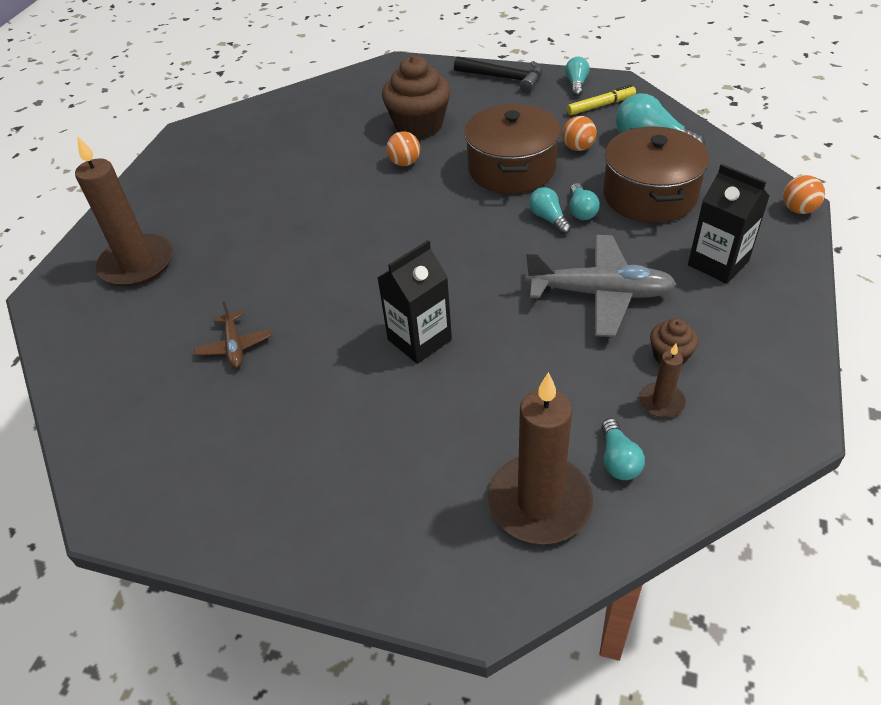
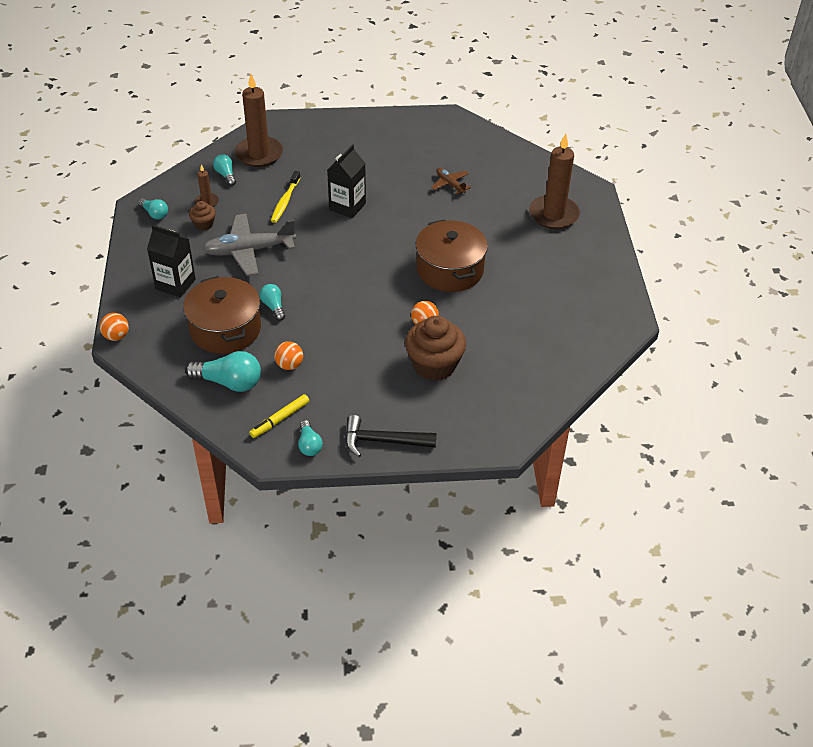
camera: 155 degrees right, 0 degrees up
(512, 168) = (336, 334): brown pot -> brown pot (450, 270)
(518, 372) = (285, 201): none -> yellow toothbrush
(548, 219) = (295, 296): turquoise light bulb -> turquoise light bulb (155, 214)

